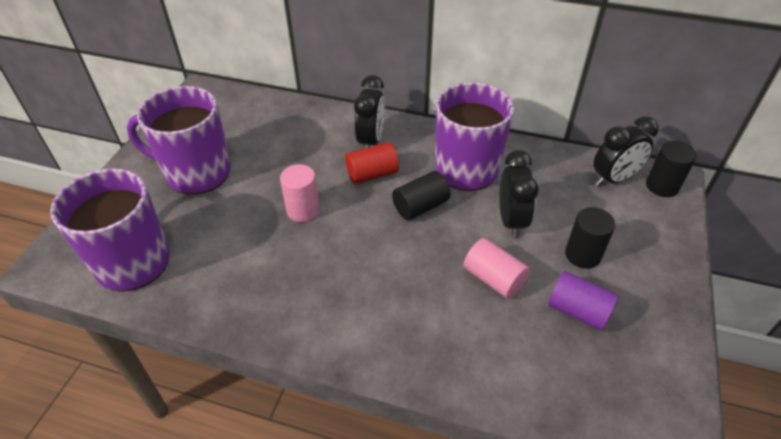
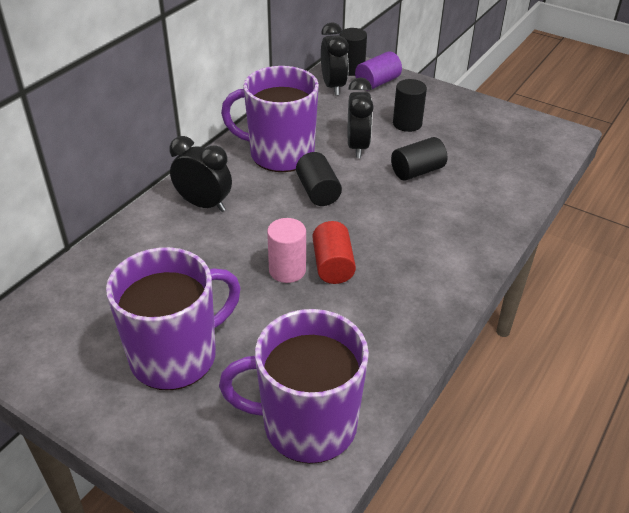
camera: 75 degrees left, 5 degrees down
(197, 173) = (176, 356): purple mug -> purple mug turned 150 degrees counterclockwise
(372, 174) = (257, 213): red cylinder -> red cylinder (333, 265)
(494, 278) = (417, 171): pink cylinder -> black cylinder
(511, 221) = (357, 147): black clock -> black clock turned 75 degrees clockwise
(578, 311) = (459, 141): purple cylinder -> purple cylinder (377, 83)

